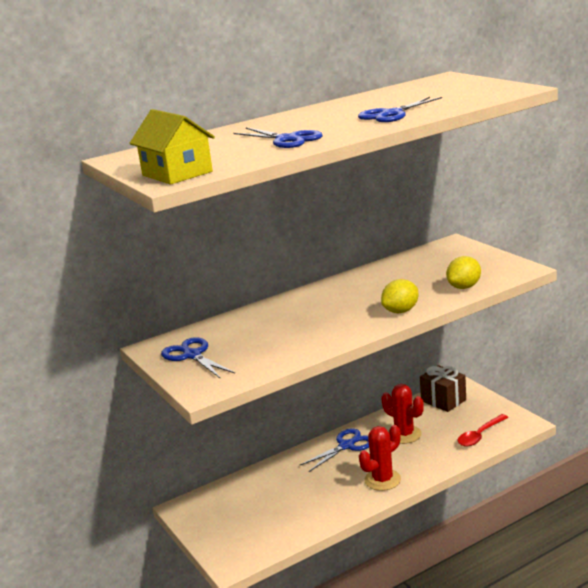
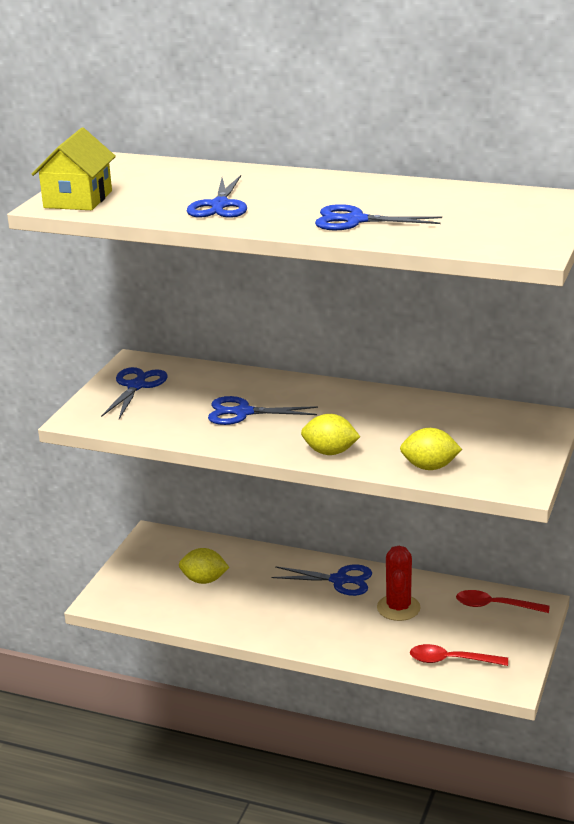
camera: 50 degrees right, 5 degrees up
(271, 503) = (204, 580): none -> yellow lemon
(300, 326) = (242, 412): none -> blue scissors
(382, 480) = (303, 629): red cactus -> none
(443, 400) = (495, 606): brown gift -> red spoon

